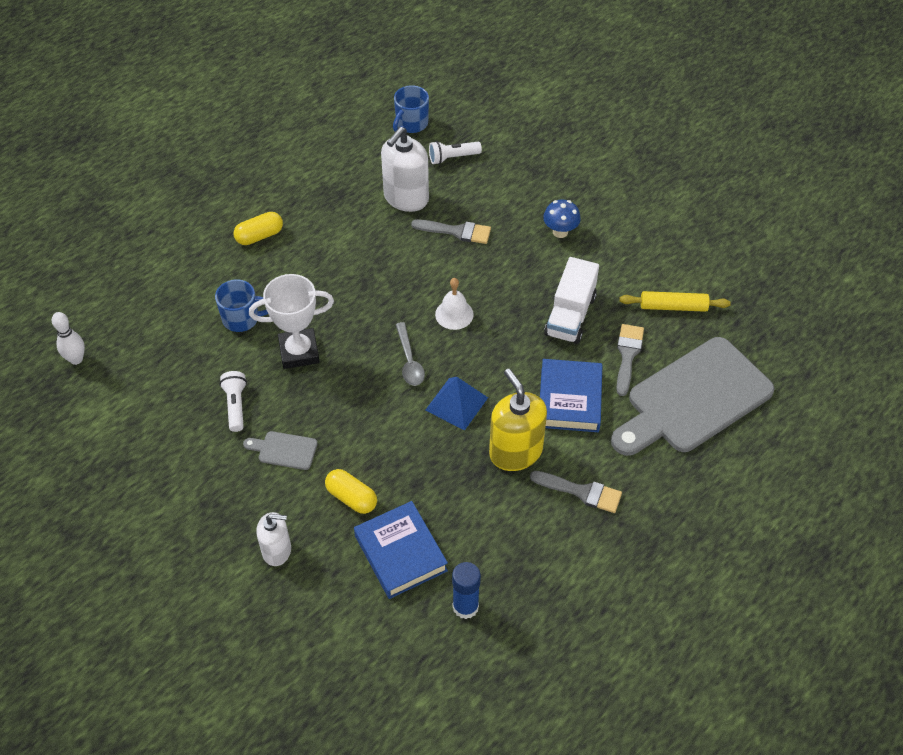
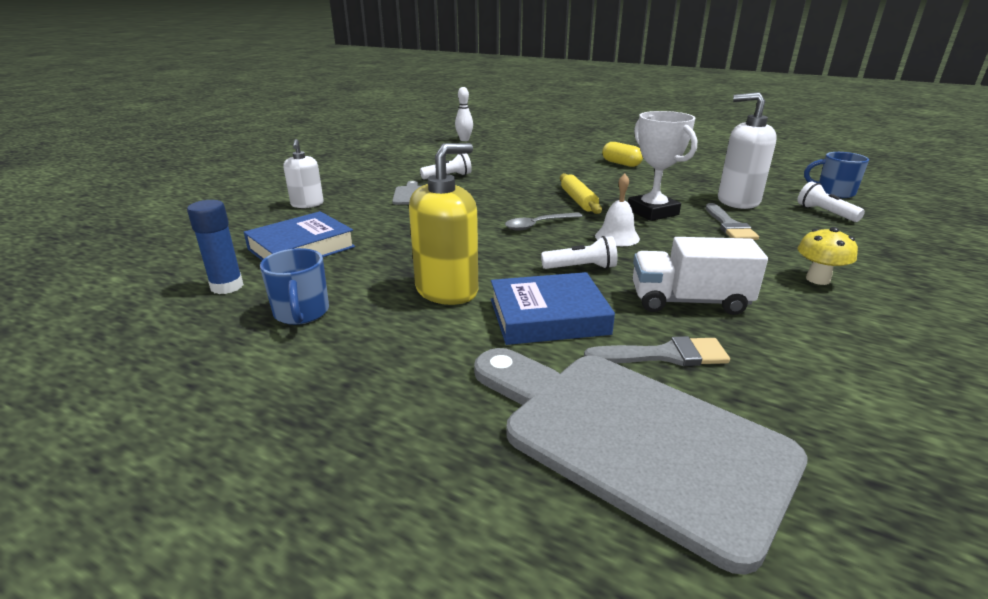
camera: 75 degrees right, 25 degrees down
(242, 318) = (534, 169): blue mug -> blue mug (301, 313)
(299, 352) = (515, 187): white trophy -> white trophy (652, 212)
(351, 498) = (365, 222): yellow capsule -> none
(456, 403) = (499, 251): blue pyramid -> none
(503, 357) = (581, 268): none -> white flashlight
(560, 232) = (818, 279): blue mushroom -> yellow mushroom
(581, 492) = (397, 342): grey brush -> none
(673, 306) = (812, 391): yellow rolling pin -> yellow rolling pin (578, 200)

